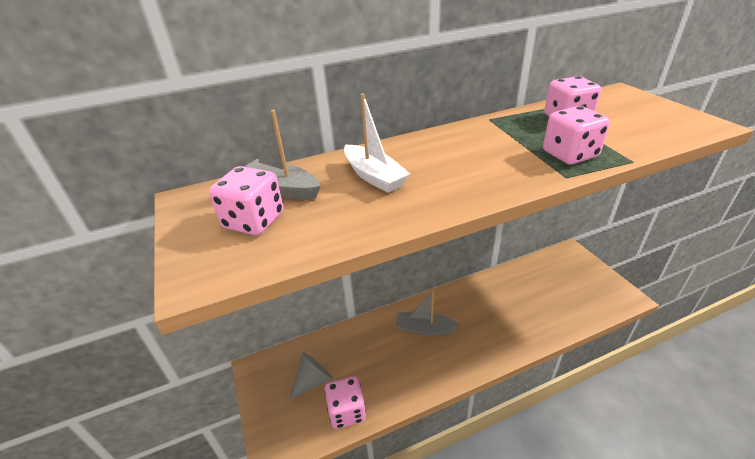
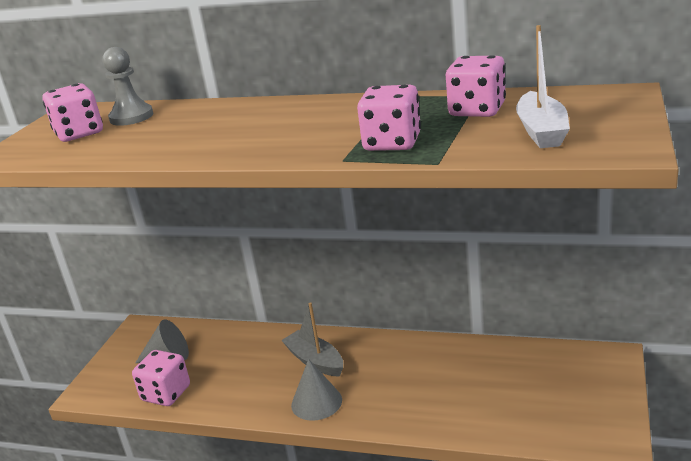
camera: 40 degrees right, 10 degrees down
(282, 188) = (131, 117): grey boat -> grey pawn
(374, 176) = (202, 123): white boat -> white boat (542, 131)
(461, 358) = (316, 402): none -> grey cone

